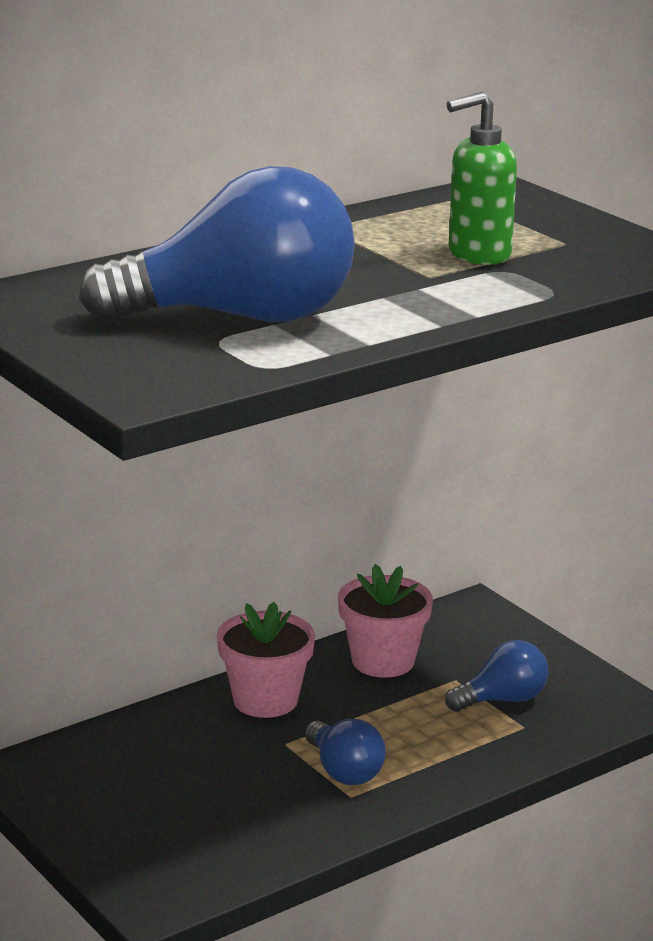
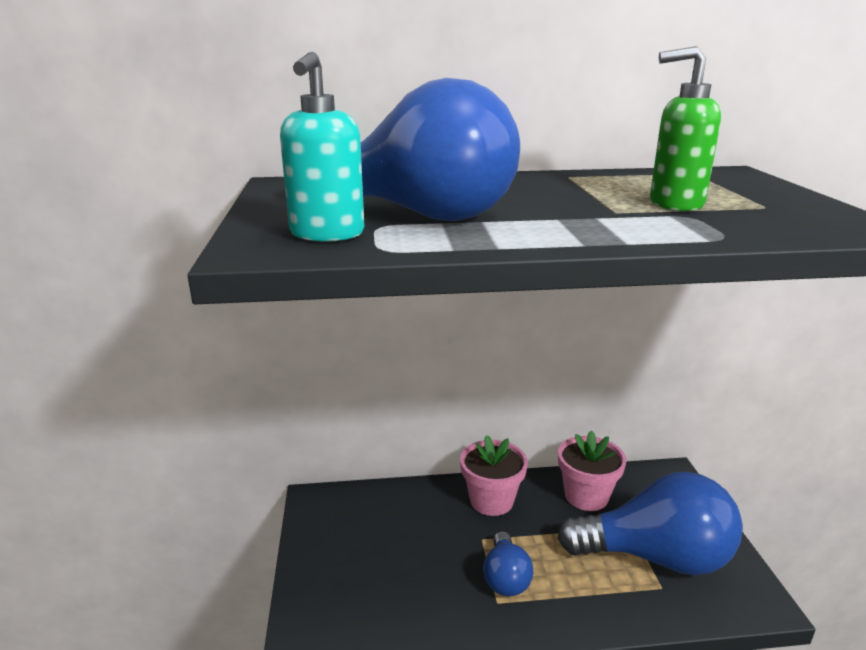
camera: 30 degrees right, 0 degrees up
(182, 361) = (326, 234): none -> turquoise soap dispenser
(502, 700) = (656, 557): blue light bulb -> blue light bulb, size x2.05

